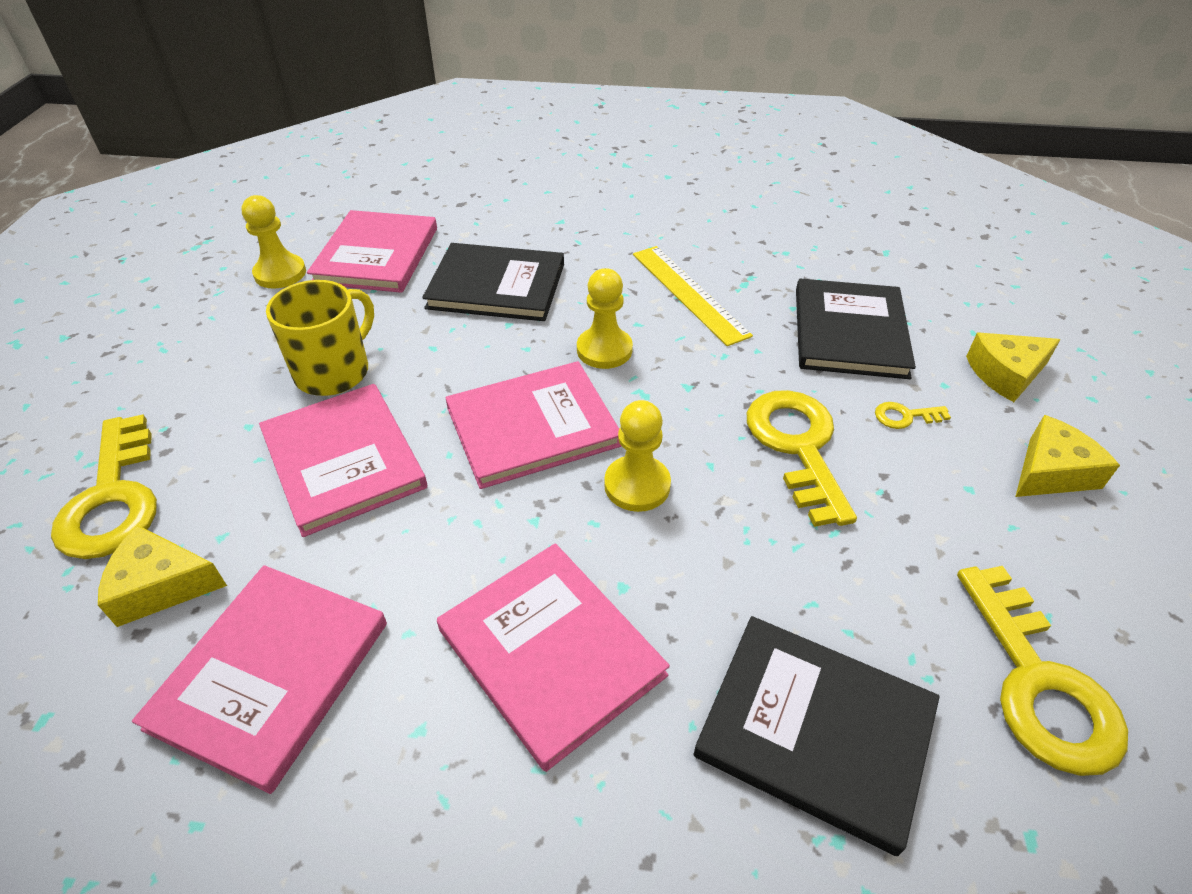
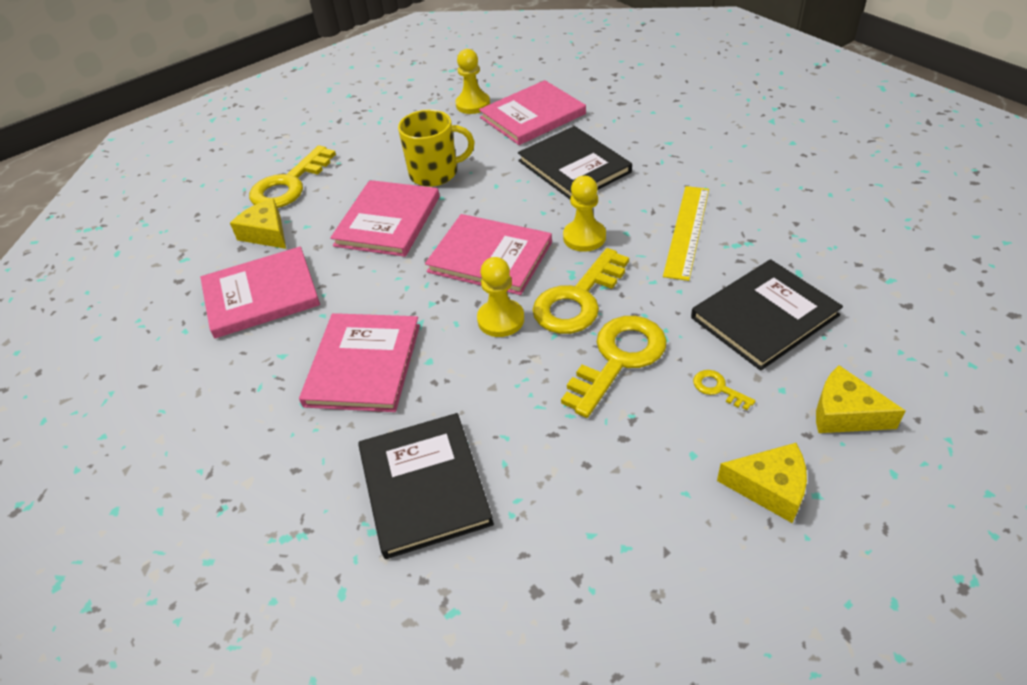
camera: 50 degrees right, 0 degrees up
(1038, 683) = (565, 567): yellow key -> yellow key (578, 300)

